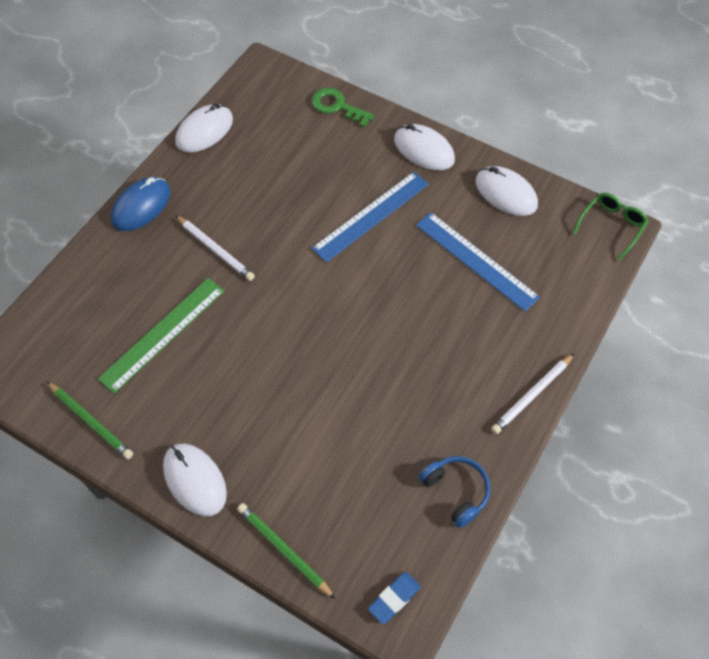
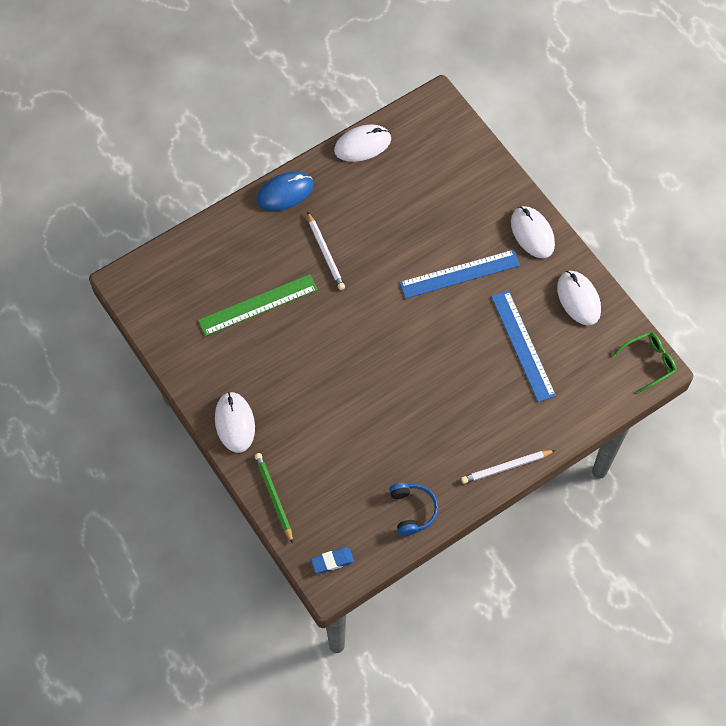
camera: 25 degrees right, 5 degrees up
(91, 421) = (181, 350): green pencil -> none
(337, 106) = (481, 165): green key -> none

